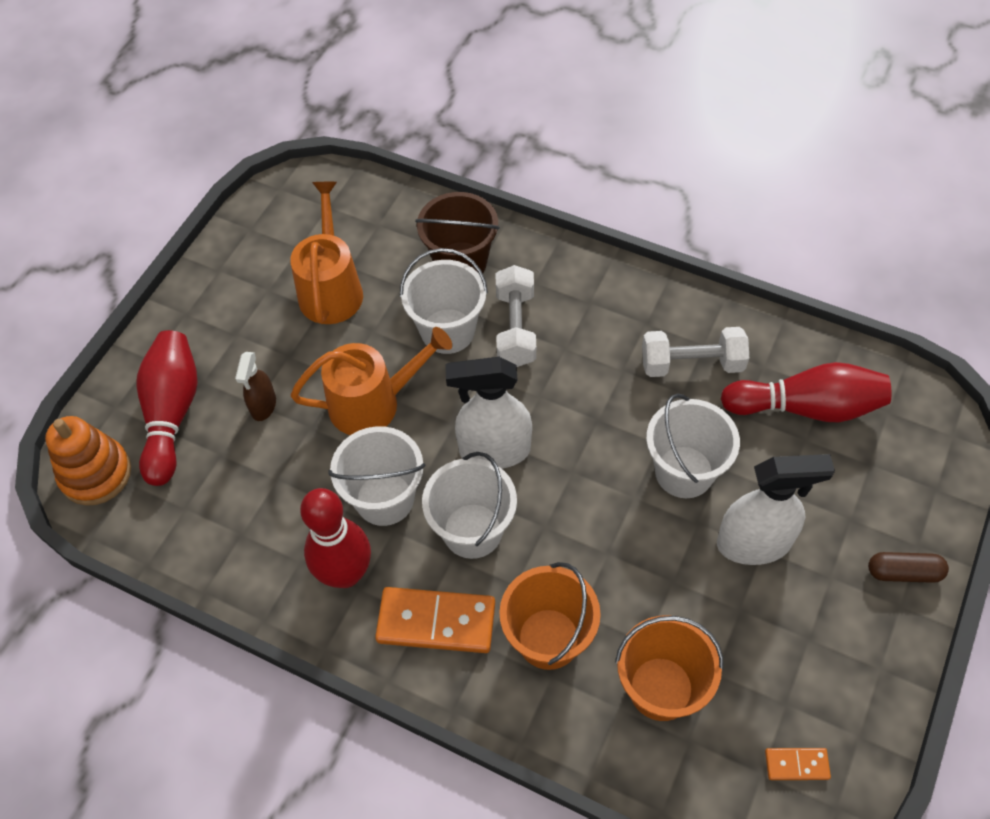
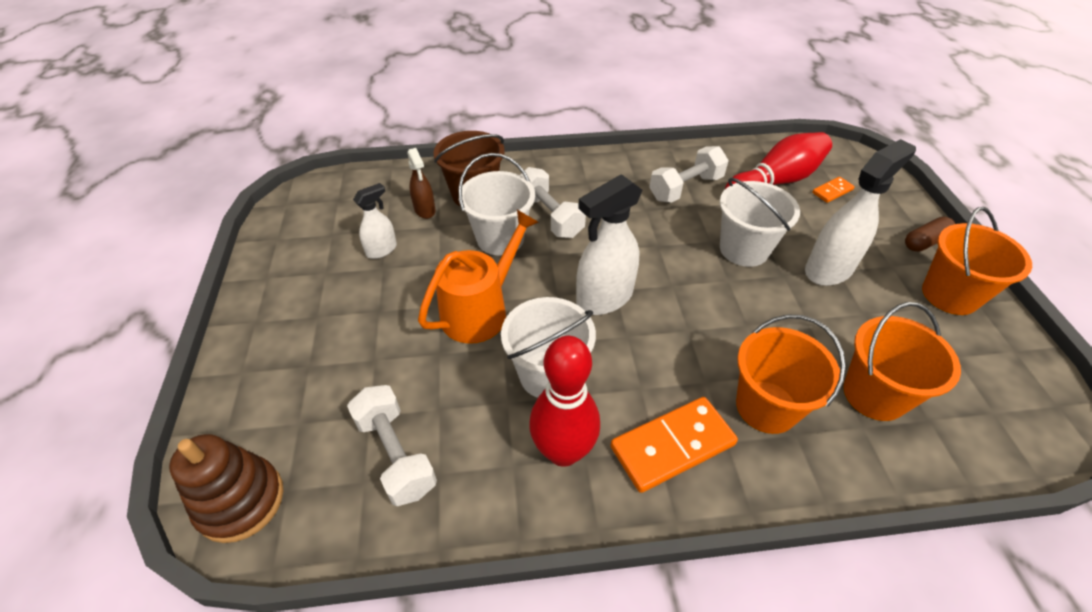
camera: 35 degrees left, 10 degrees down
(96, 474) = (240, 501): orange stacking toy -> brown stacking toy
(172, 414) = (294, 406): red bowling pin -> none
(220, 500) = (396, 454): none -> white dumbbell
(263, 406) = (383, 357): brown spray bottle -> brown spray bottle (425, 210)
(331, 289) = (382, 250): orange watering can -> white spray bottle
(472, 530) = (638, 361): white bucket -> none
(796, 765) = (1005, 392): orange domino -> orange domino (832, 191)
(858, 644) = (949, 295): none -> orange bucket

